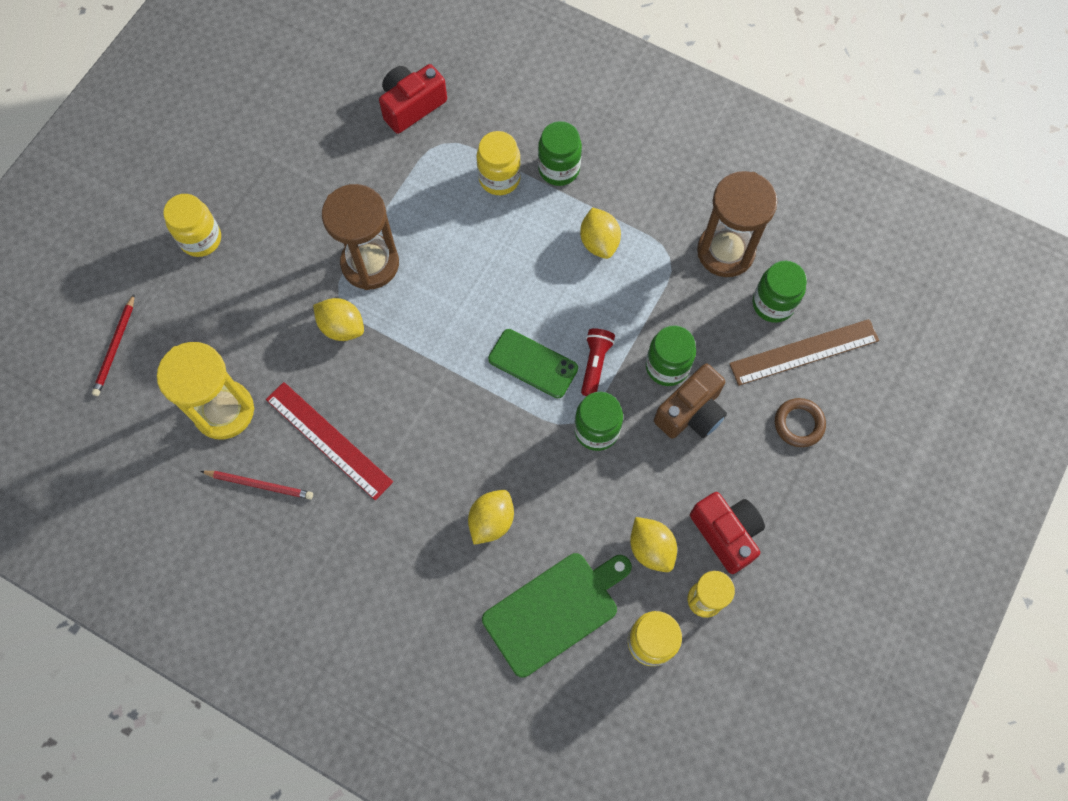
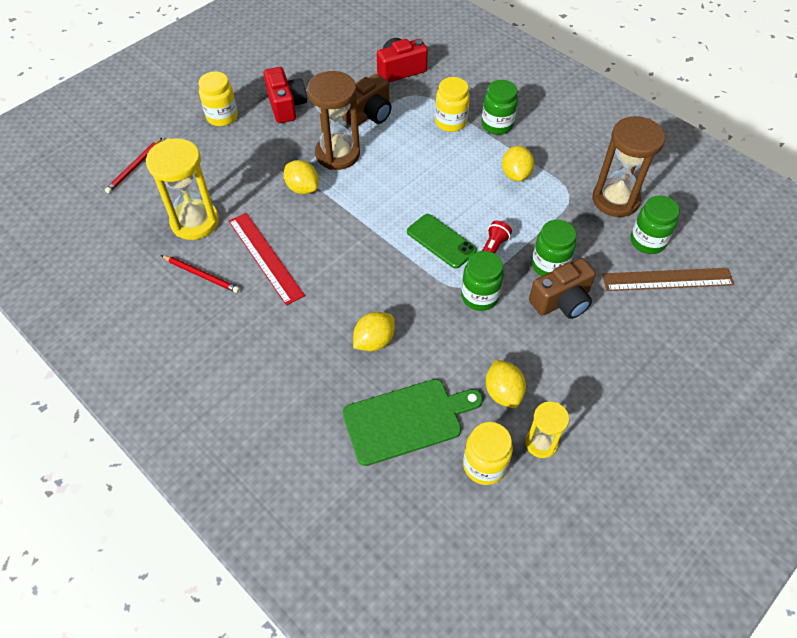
camera: 15 degrees right, 15 degrees down
(392, 190) = (369, 114): none -> brown camera
(726, 533) = (571, 396): red camera -> red camera (286, 106)
(799, 424) = (653, 329): brown ring -> none

